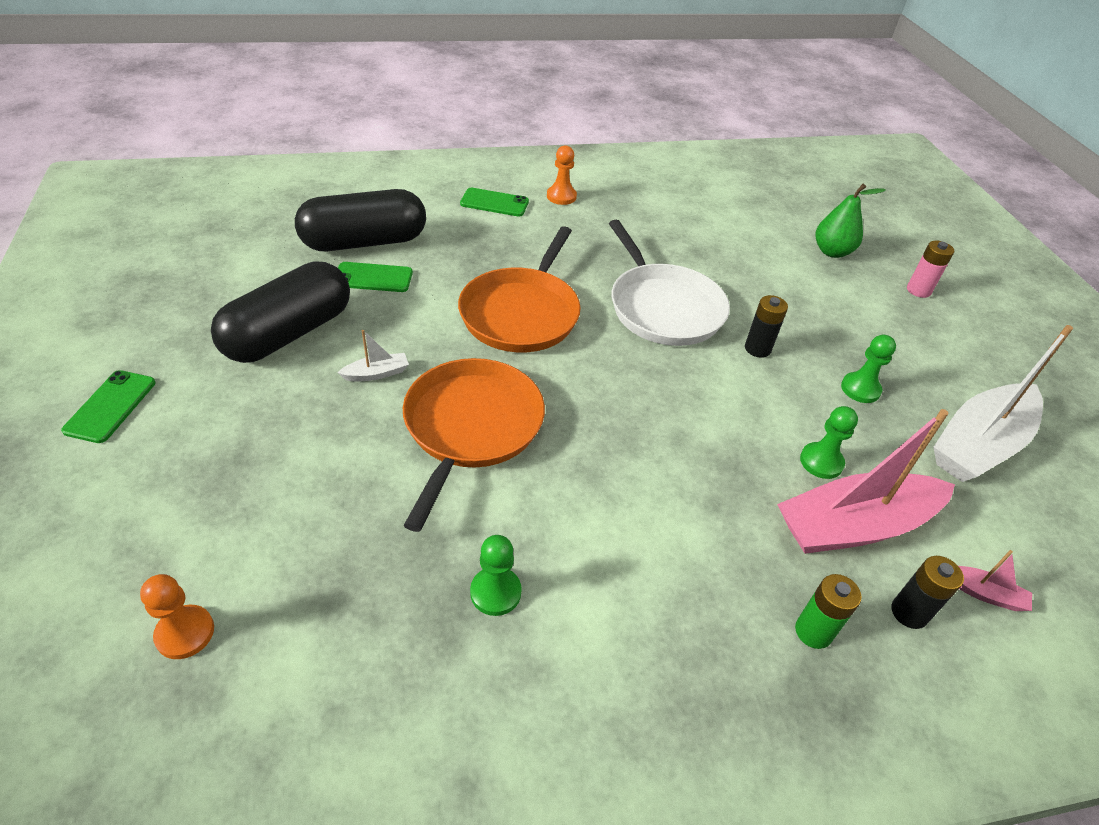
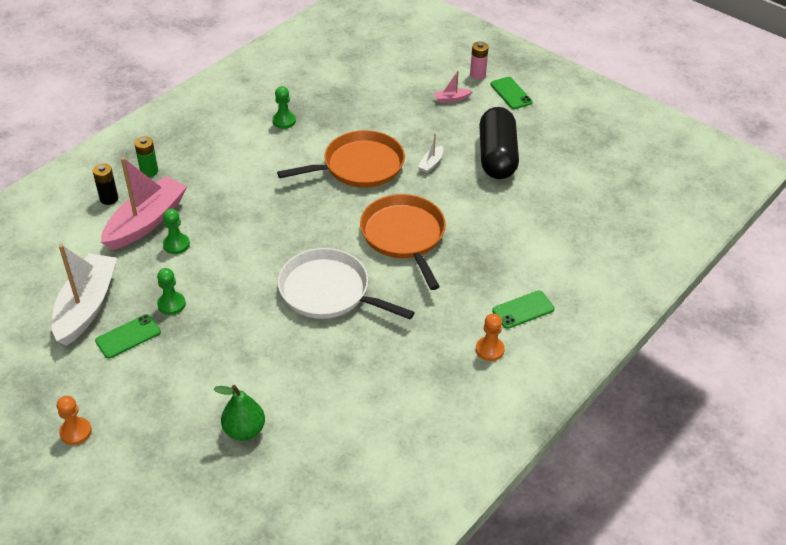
camera: 145 degrees right, 0 degrees up
(185, 633) = (373, 63): orange pawn -> orange pawn (75, 432)
(364, 242) = (547, 225): black capsule -> none
(373, 278) = (507, 207): green phone -> green phone (128, 336)
(471, 427) = (359, 166): orange pan -> orange pan turned 90 degrees counterclockwise
(757, 349) = (249, 296): black battery -> none
(918, 290) = (157, 428): pink battery -> pink battery (477, 74)
(984, 593) = (74, 224): pink boat -> pink boat (451, 99)

